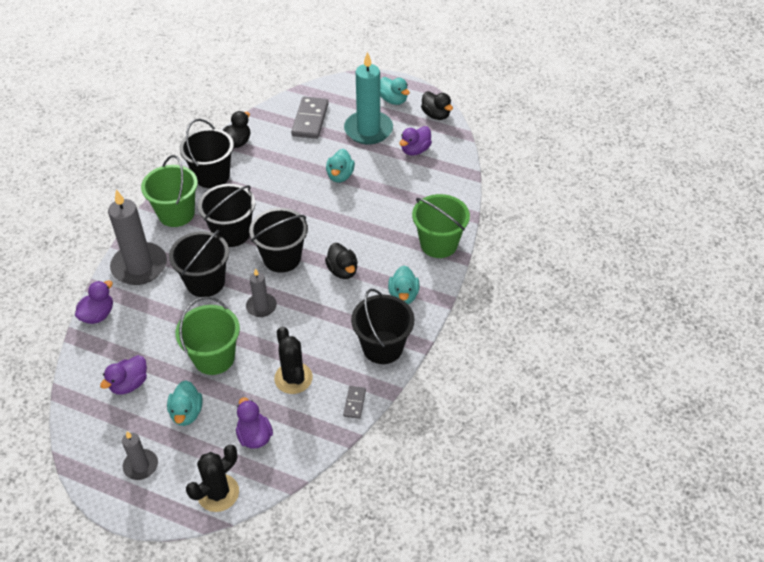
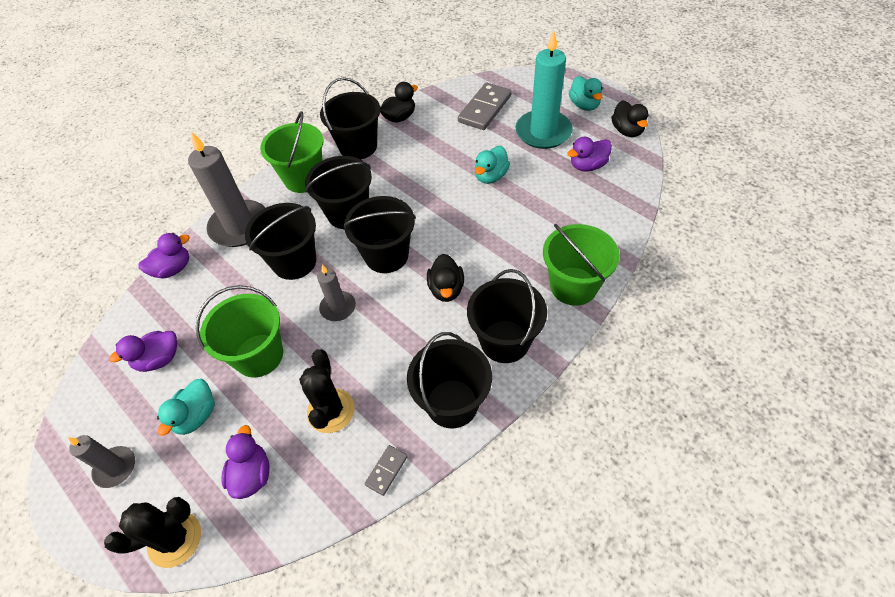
camera: 25 degrees right, 5 degrees up
(403, 295) = (505, 341): turquoise duck -> black bucket

